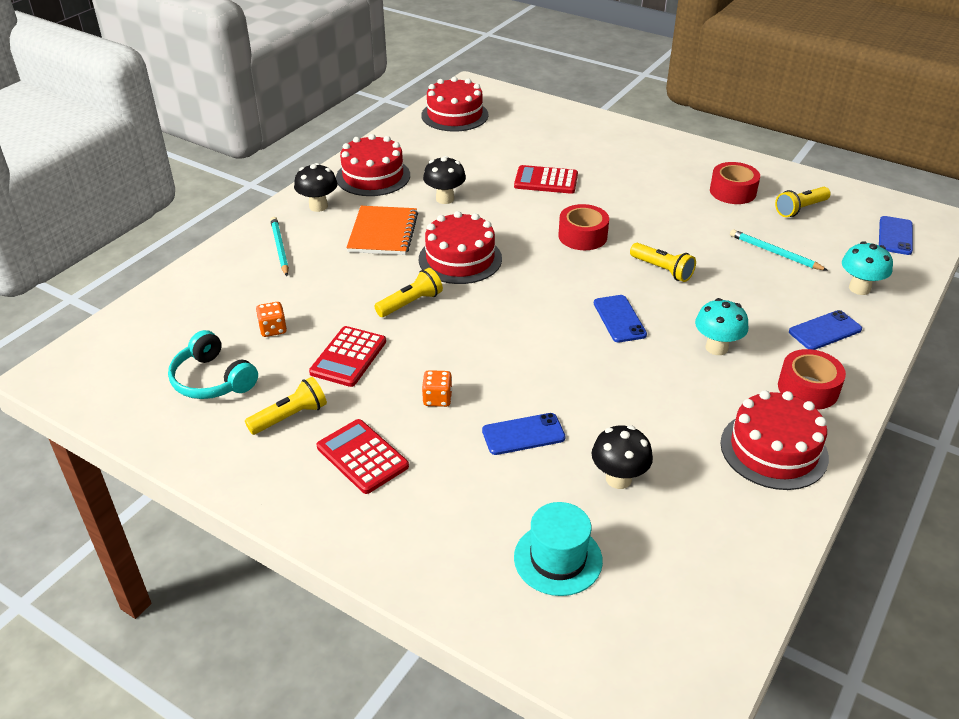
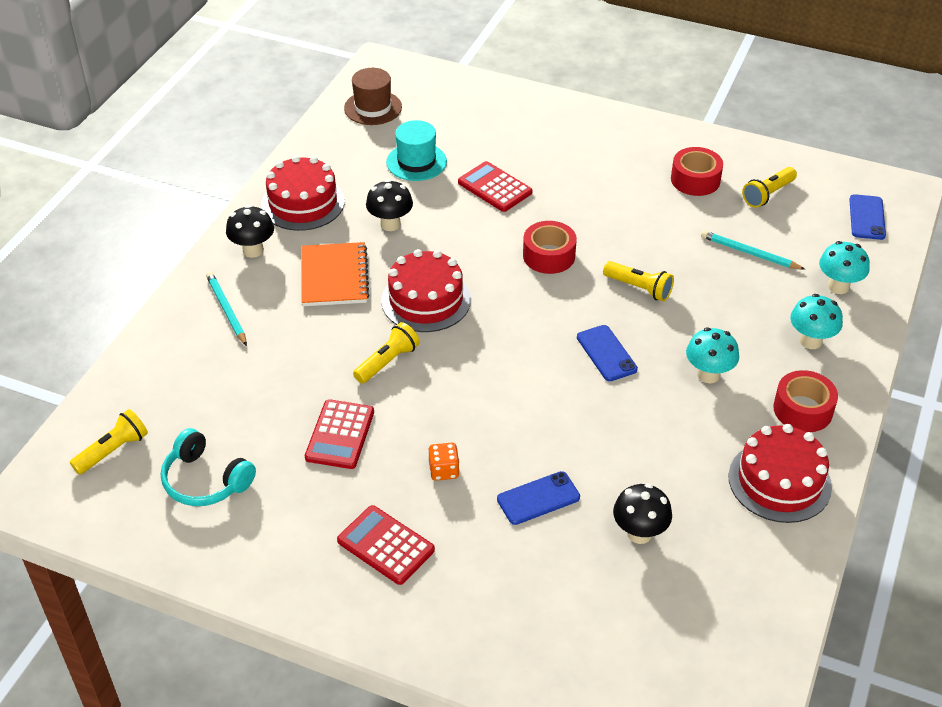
camera: 10 degrees left, 5 degrees up
(273, 329) = (250, 412): orange dice -> none
(290, 416) = (300, 511): yellow flashlight -> yellow flashlight (113, 450)
(454, 115) = (373, 108): red cake -> brown hat
(546, 181) = (495, 187): red calculator -> red calculator turned 45 degrees clockwise
(558, 559) = (599, 624): turquoise hat -> turquoise hat (416, 162)
(825, 331) = (810, 341): blue phone -> turquoise mushroom

